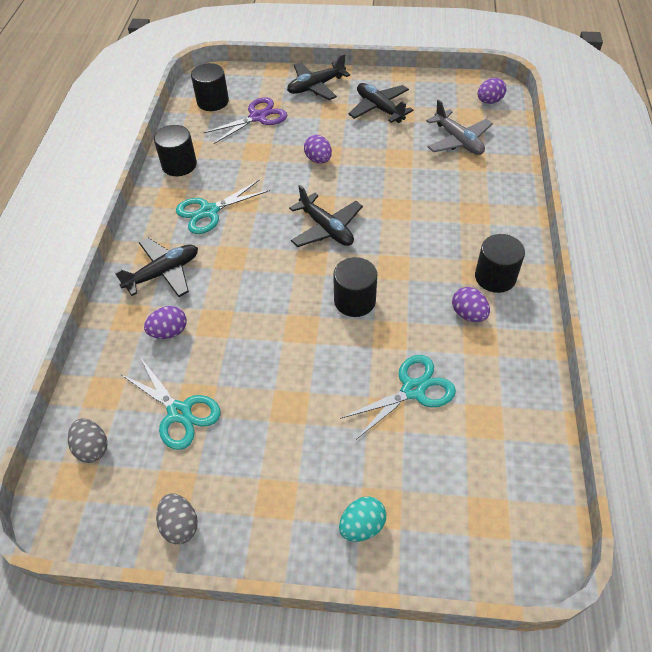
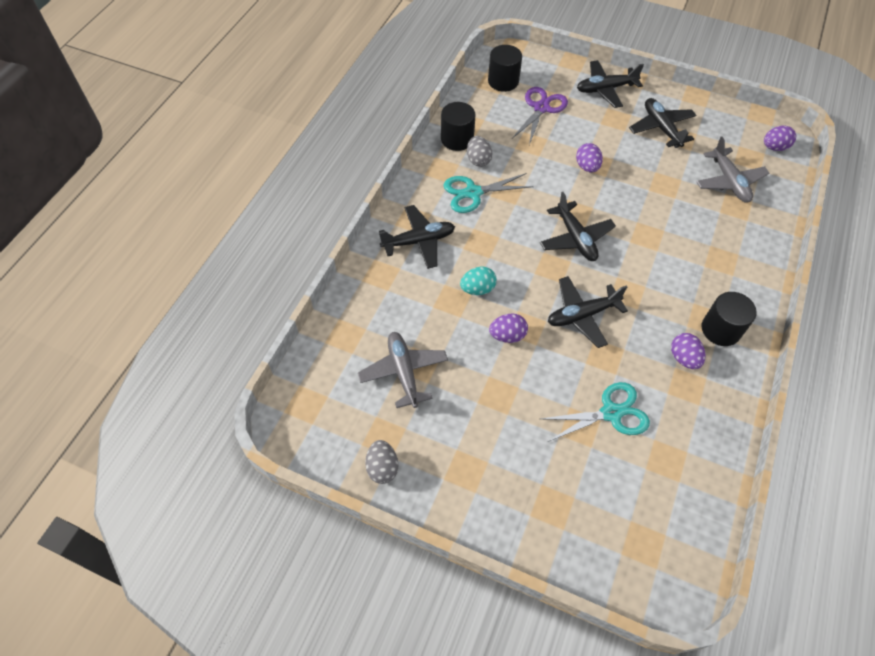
camera: 15 degrees right, 5 degrees up
(92, 448) = (326, 381): grey egg -> grey egg (478, 160)
(169, 332) = (411, 297): purple egg -> purple egg (507, 335)
(179, 412) = (403, 372): turquoise scissors -> grey plane
(257, 117) = (541, 108): purple scissors -> purple scissors turned 45 degrees counterclockwise
(355, 300) = (582, 315): black cylinder -> black plane
(362, 526) = (532, 516): turquoise egg -> turquoise egg (477, 289)

